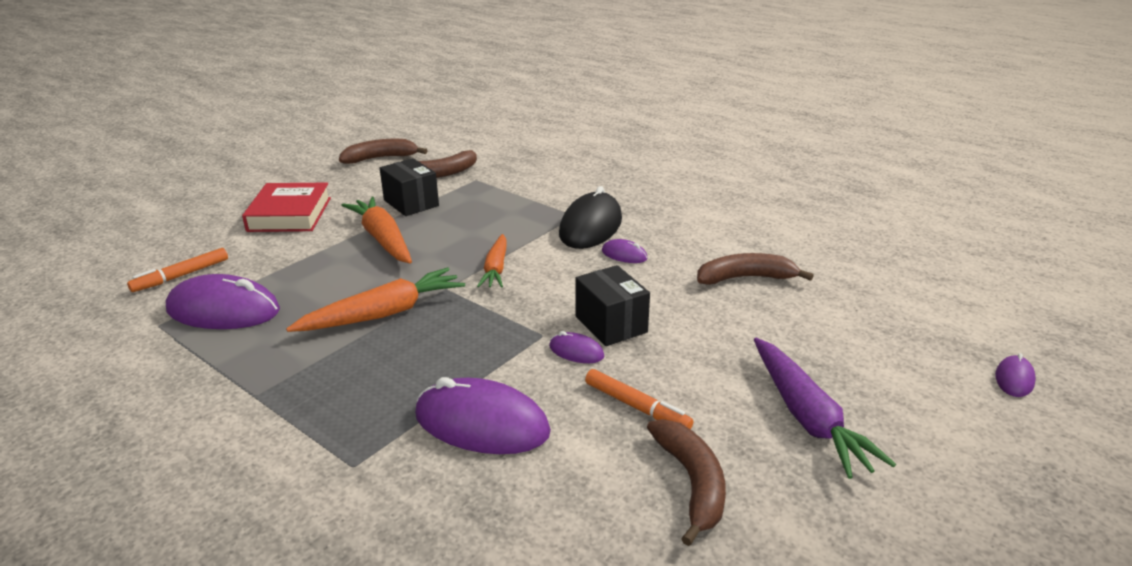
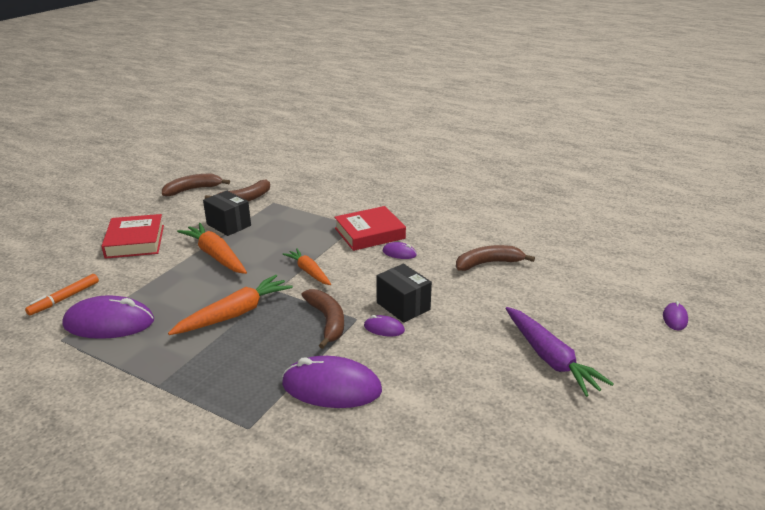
camera: 10 degrees left, 0 degrees up
(496, 268) = (309, 271): orange carrot -> orange carrot turned 150 degrees clockwise
(591, 226) = (369, 233): black mouse -> red book
(637, 407) = (436, 363): orange marker -> none
(692, 483) = (485, 411): brown banana -> brown banana (327, 321)

